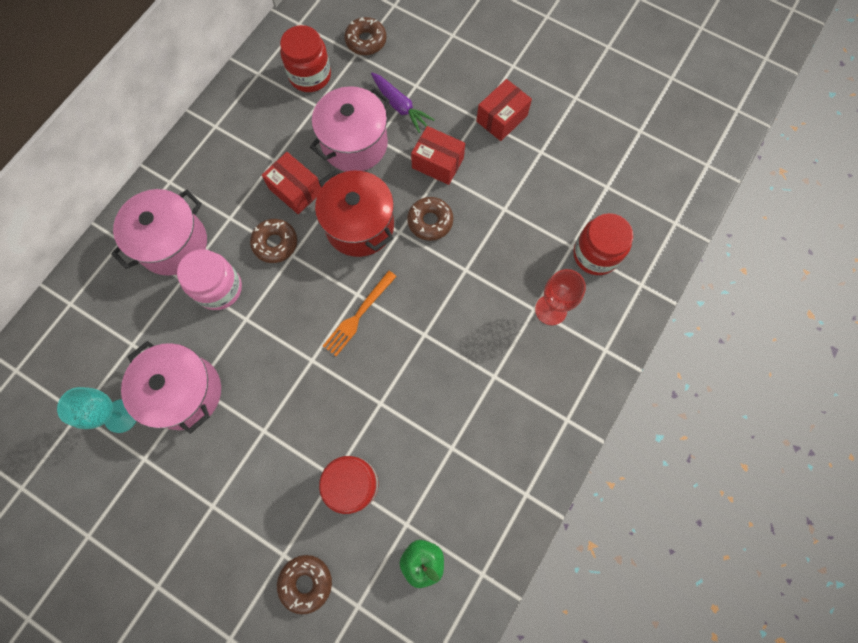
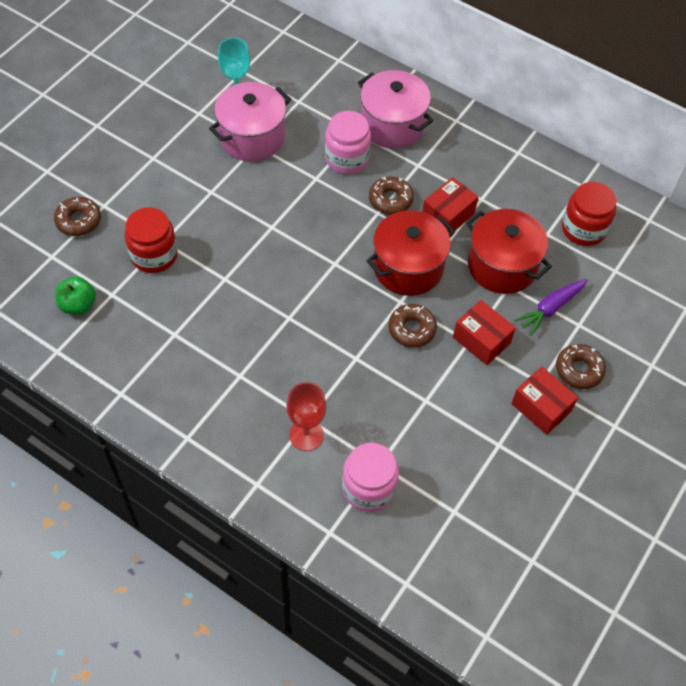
camera: 90 degrees right, 15 degrees down
(354, 144) = (502, 266): pink pot -> red pot
(358, 315) = (313, 264): orange fork -> none
(366, 41) = (633, 280): brown donut -> brown donut (579, 370)
(437, 163) = (481, 340): red box -> red box turned 75 degrees counterclockwise
(595, 254) = (368, 488): red jar -> pink jar

